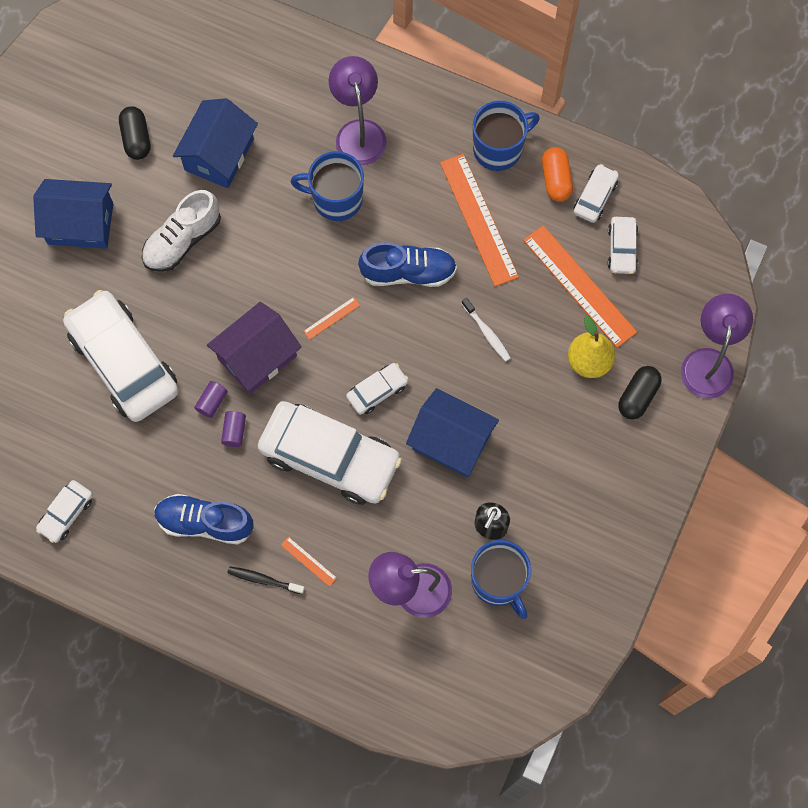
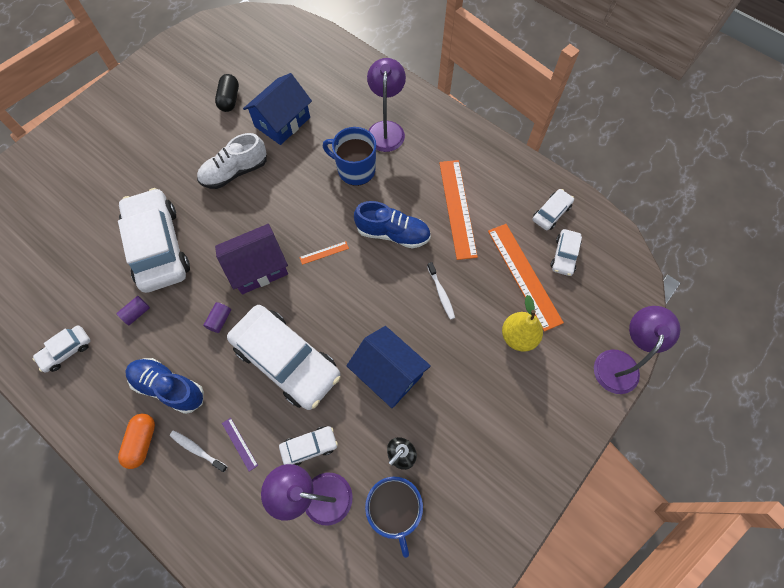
camera: 15 degrees right, 5 degrees down
(80, 224) = (168, 145): blue house -> none
(212, 402) = (211, 293): purple cylinder -> purple cylinder (137, 313)
(263, 580) = (197, 450): black toothbrush -> white toothbrush
(308, 561) = (239, 444): orange ruler -> purple ruler
(377, 391) = (341, 317): white car -> white car (309, 447)
(499, 148) = (485, 163): blue mug -> none
(556, 180) = (524, 194): orange capsule -> orange capsule (142, 442)
(637, 396) = (553, 376): black capsule -> none

